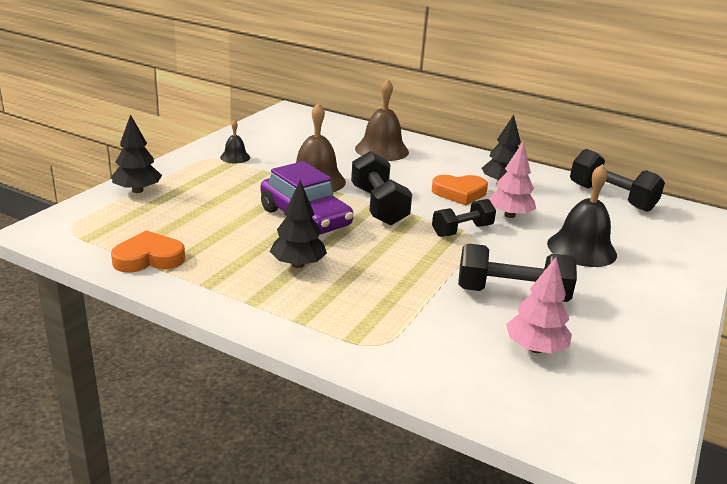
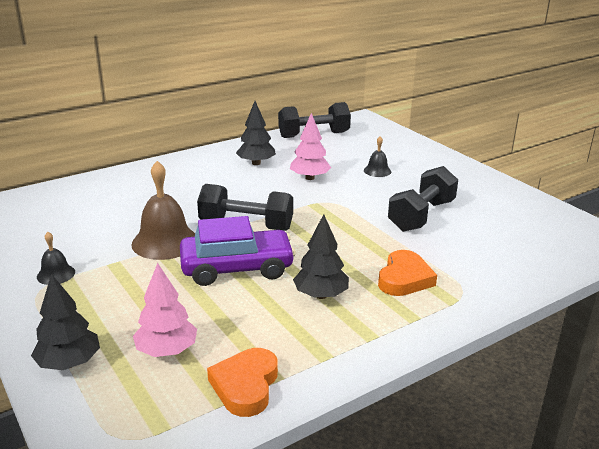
camera: 60 degrees left, 0 degrees up
(381, 150) = (136, 191): brown bell -> none
(459, 193) = (256, 184): orange heart -> orange heart (404, 278)
(462, 230) = (318, 203): black dumbbell -> none
(535, 348) = (492, 231): pink tree -> pink tree (167, 350)
(581, 249) = (377, 171): black bell -> black bell, size x0.52

